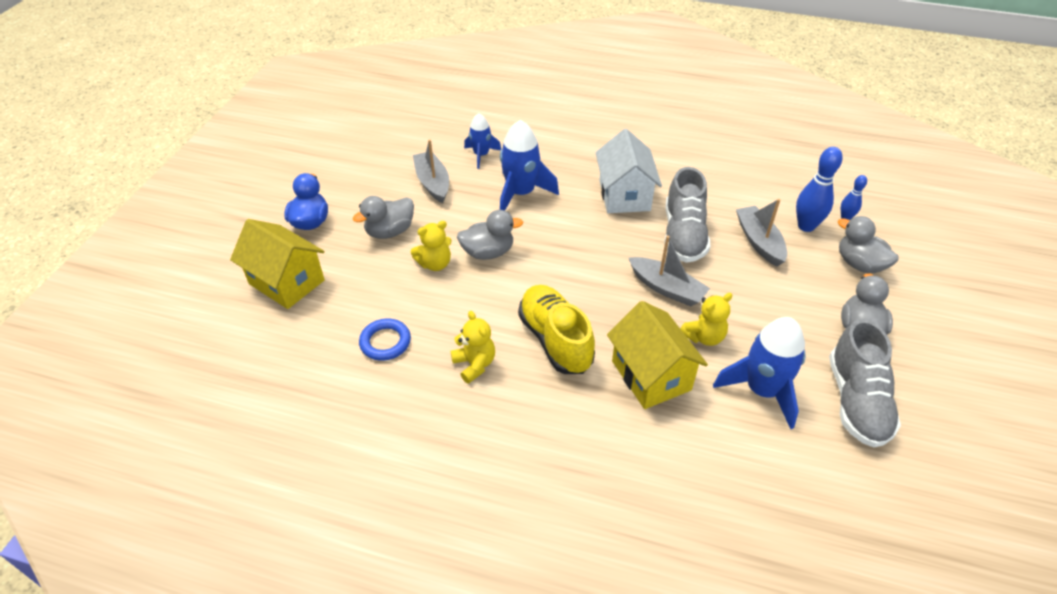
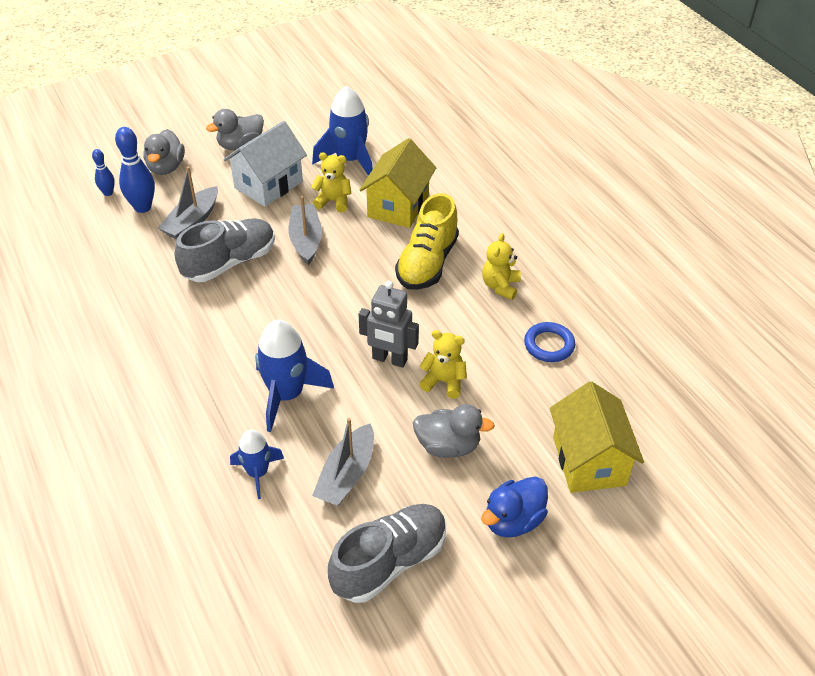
camera: 135 degrees left, 0 degrees up
(488, 252) = (389, 359): grey duck -> grey robot
(624, 195) = (211, 325): white house -> white house (268, 185)
(856, 401) = (311, 126): grey shoe -> grey shoe (389, 562)

